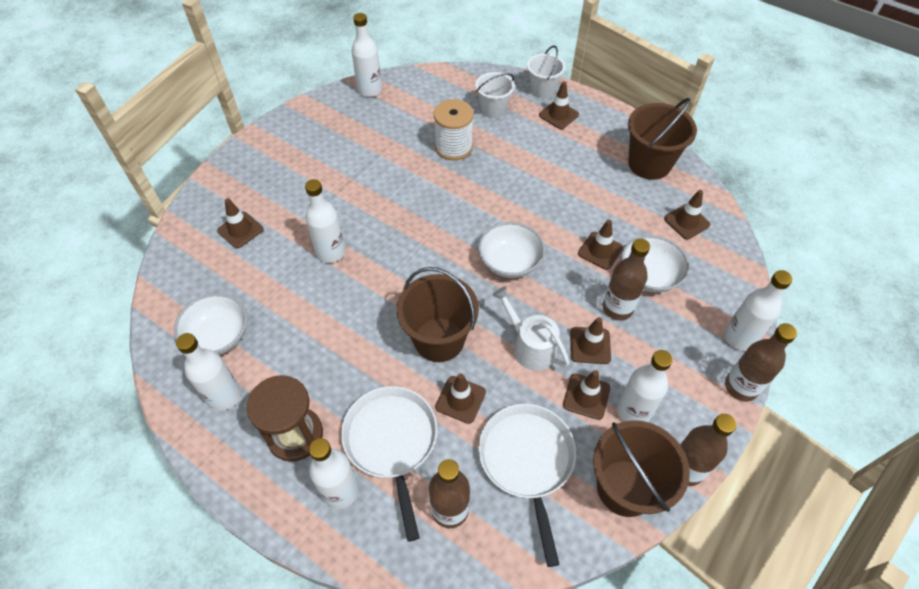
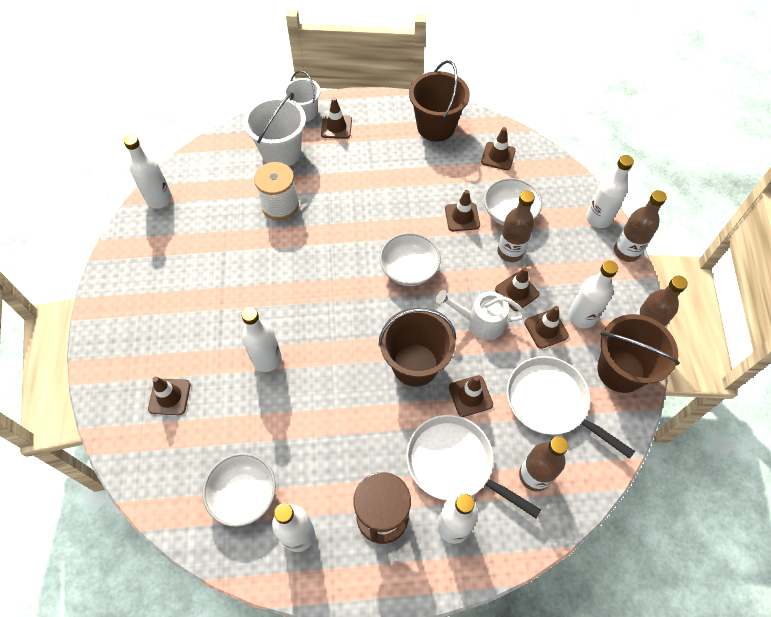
camera: 40 degrees left, 5 degrees up
(493, 109) = (281, 153): white bucket -> white bucket, size x1.57

